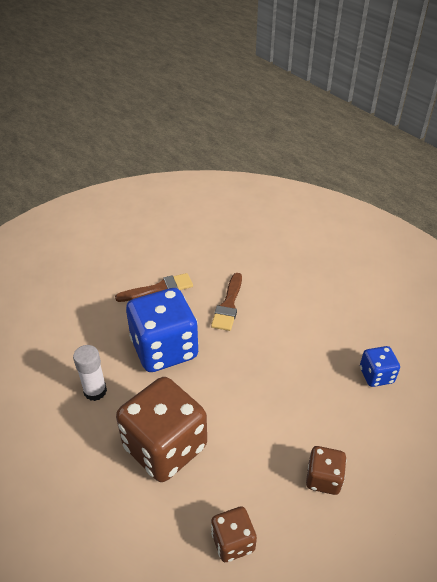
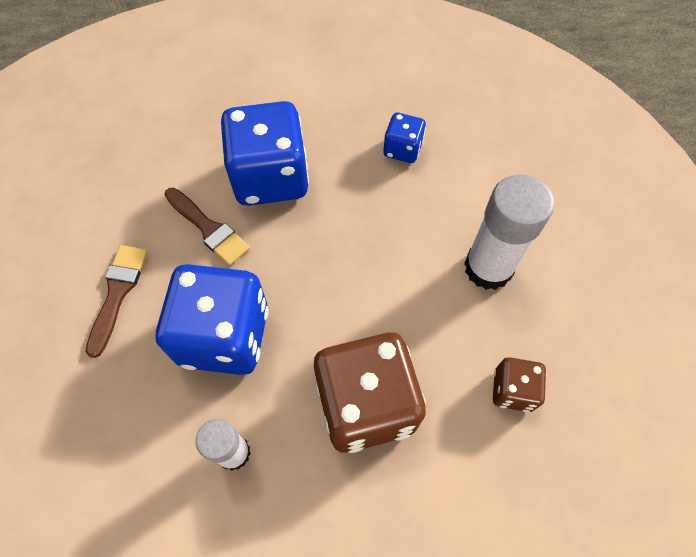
camera: 60 degrees left, 20 degrees up
(288, 315) = (270, 177): none -> blue dice
(323, 478) = (488, 268): brown dice -> white glue stick

